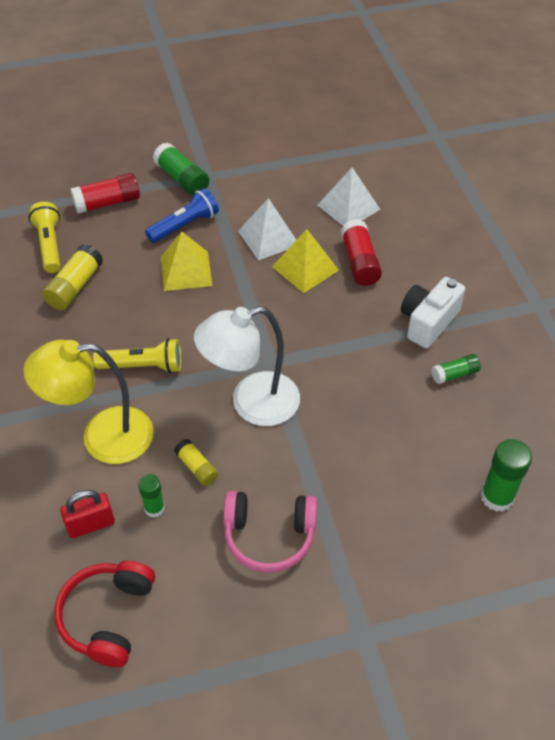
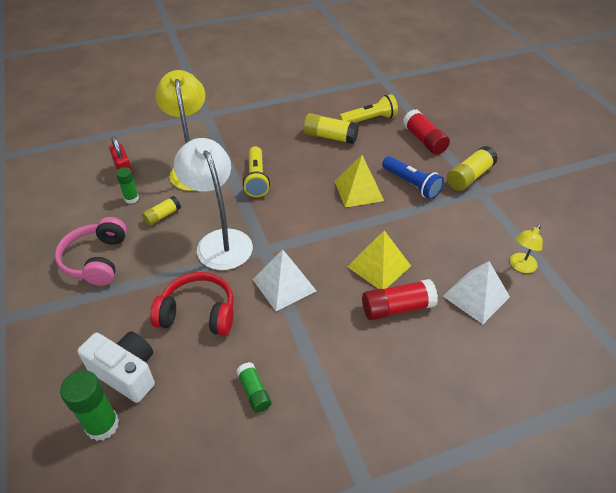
camera: 85 degrees right, 5 degrees down
(108, 617) = (56, 188): red headphones -> red headphones (198, 313)
(182, 179) = (469, 177): green glue stick -> yellow glue stick
(268, 238) = (412, 238): white pyramid -> white pyramid (284, 285)
(315, 171) = (520, 266): none -> yellow lamp
(428, 322) = (323, 368): white camera -> white camera (126, 373)

